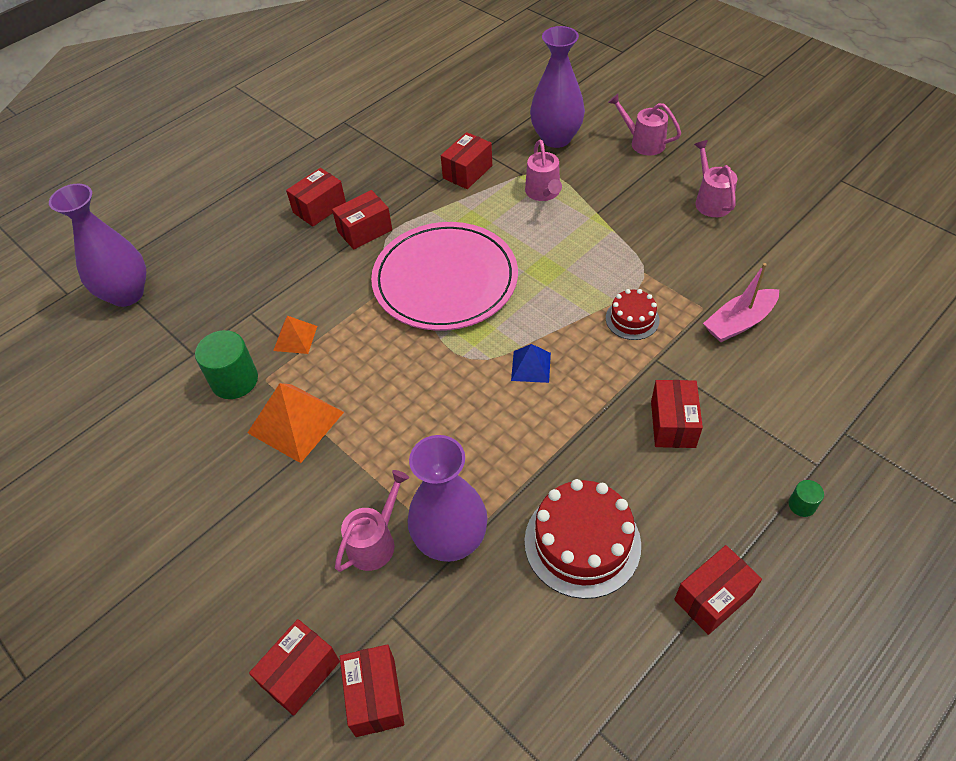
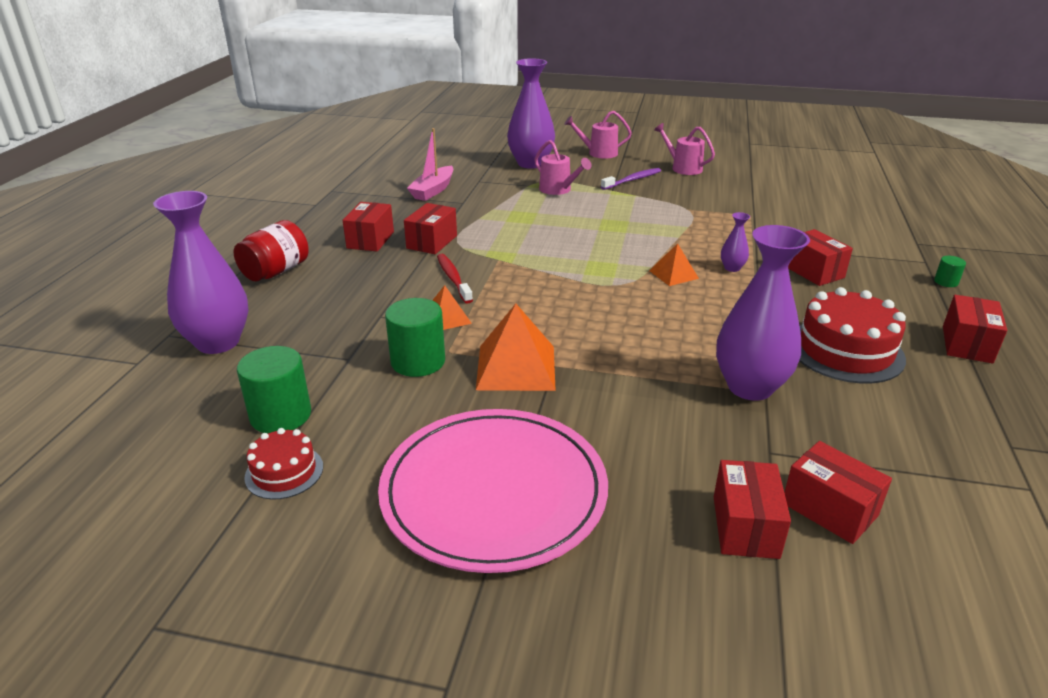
camera: 35 degrees left, 20 degrees down
(109, 393) = (281, 415): none -> green cylinder
(221, 223) = (276, 271): none -> red jar
(341, 289) = (453, 278): none -> red toothbrush
(375, 541) = (690, 412): pink watering can -> none
(445, 280) = (540, 250): pink plate -> pink plate (494, 492)
(467, 172) = (481, 193): red box -> none
(531, 366) = (673, 274): blue pyramid -> orange pyramid
(596, 382) = (732, 268): none -> purple vase
(632, 319) = (711, 231): red cake -> red cake (284, 472)
(634, 203) = (632, 180): none -> purple toothbrush
(739, 322) = (782, 215): pink boat -> pink boat (433, 190)

